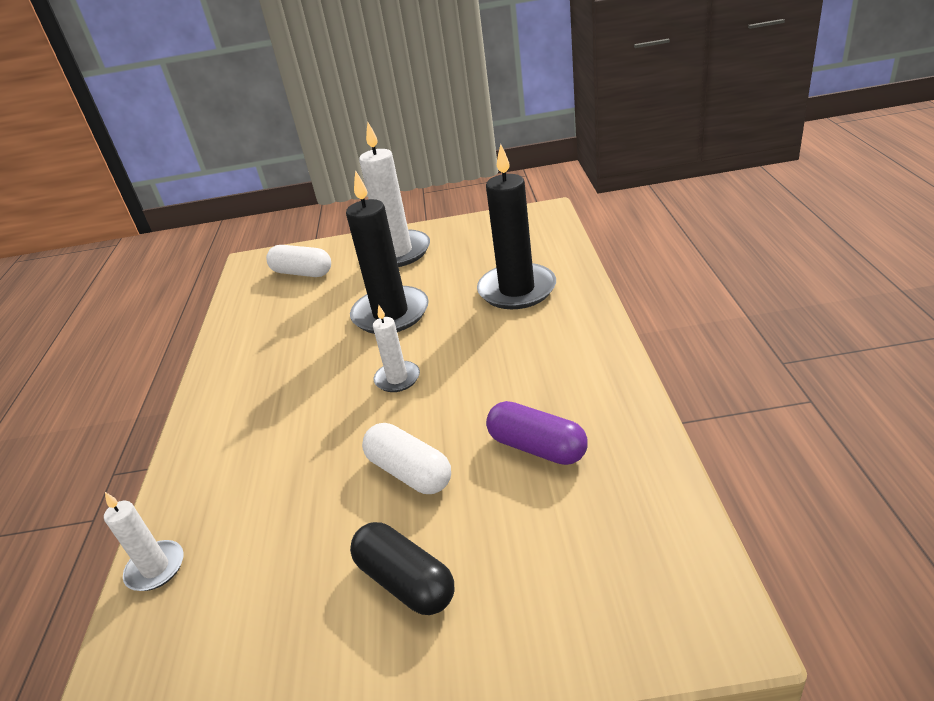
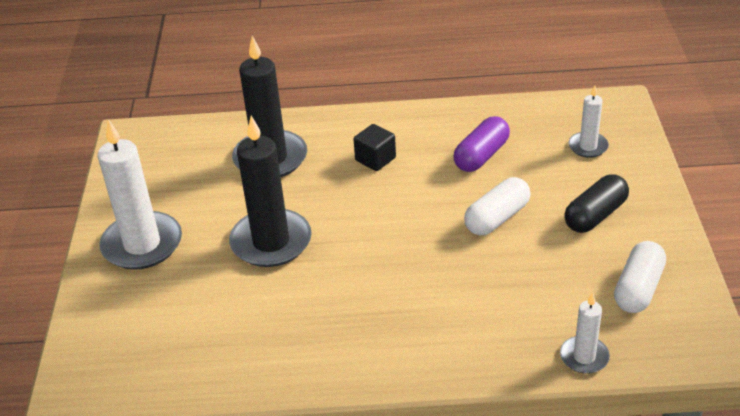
camera: 90 degrees left, 5 degrees up
(302, 273) = (139, 328): white capsule -> white capsule (638, 288)
(397, 379) = (380, 231): white candle -> white candle (588, 146)
(521, 358) = (375, 159): none -> black cube

